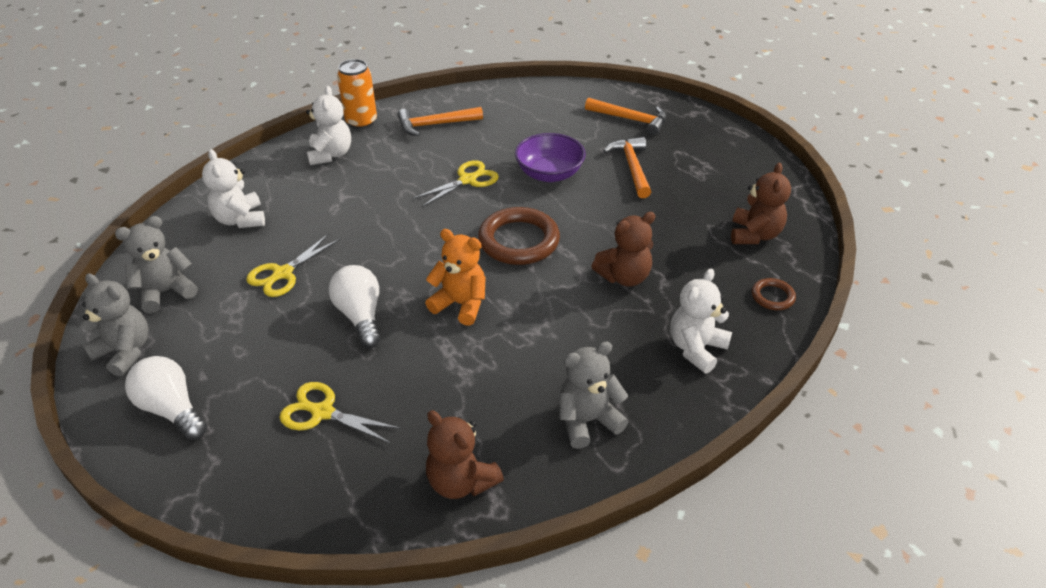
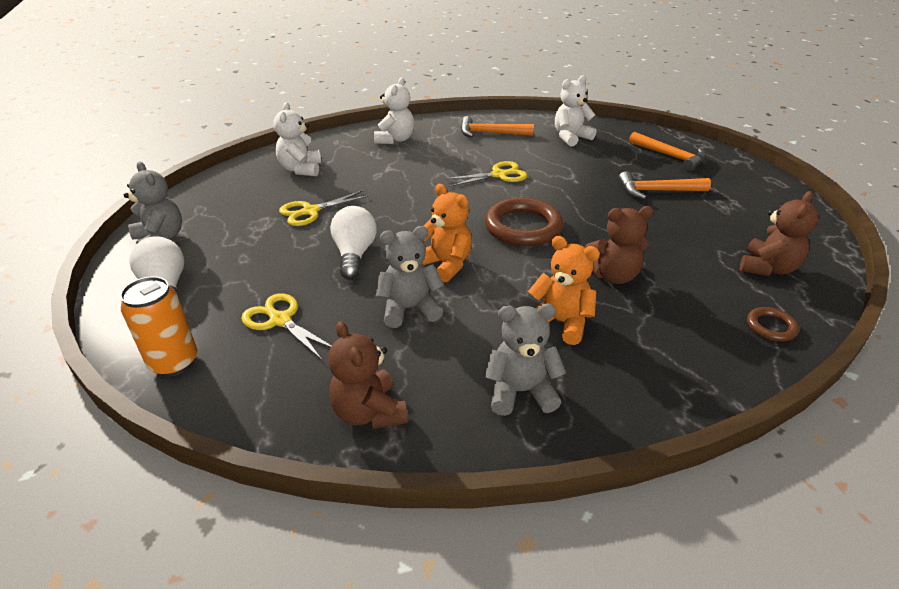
camera: 20 degrees right, 5 degrees down
(166, 292) = (216, 206): grey teddy bear -> grey teddy bear (409, 309)
(361, 122) = (431, 123): orange can -> orange can (174, 362)
(549, 174) = (575, 183): purple bowl -> none
(595, 340) = (560, 322): none -> orange teddy bear
(632, 167) = (656, 191): orange hammer -> orange hammer turned 105 degrees counterclockwise
(696, 348) = (665, 355): white teddy bear -> white teddy bear (571, 137)

